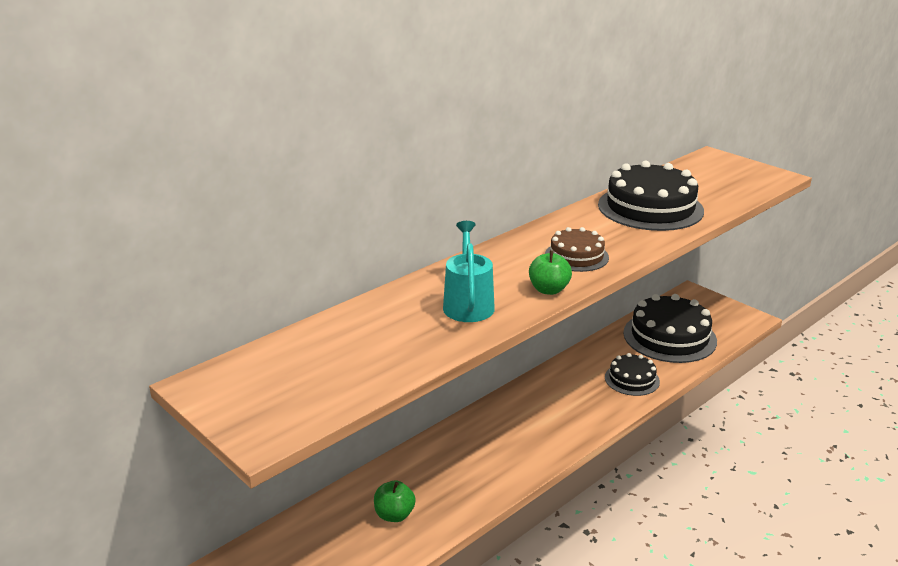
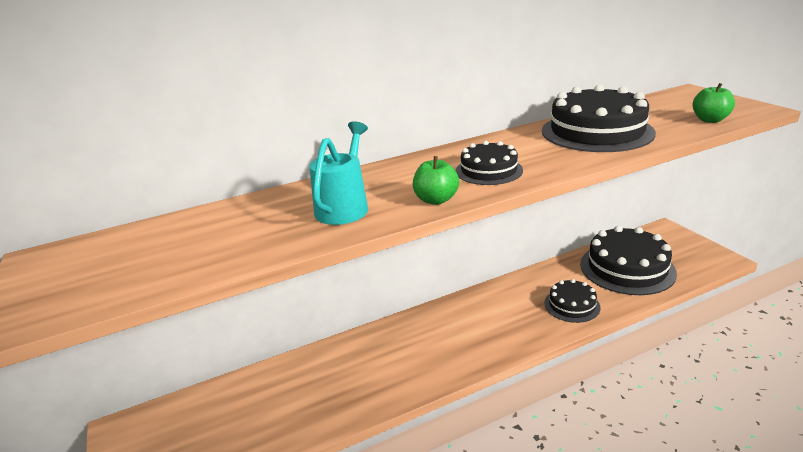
camera: 20 degrees right, 0 degrees up
(394, 515) = (281, 406): green apple -> green apple (710, 120)
(576, 256) = (489, 170): brown cake -> black cake

